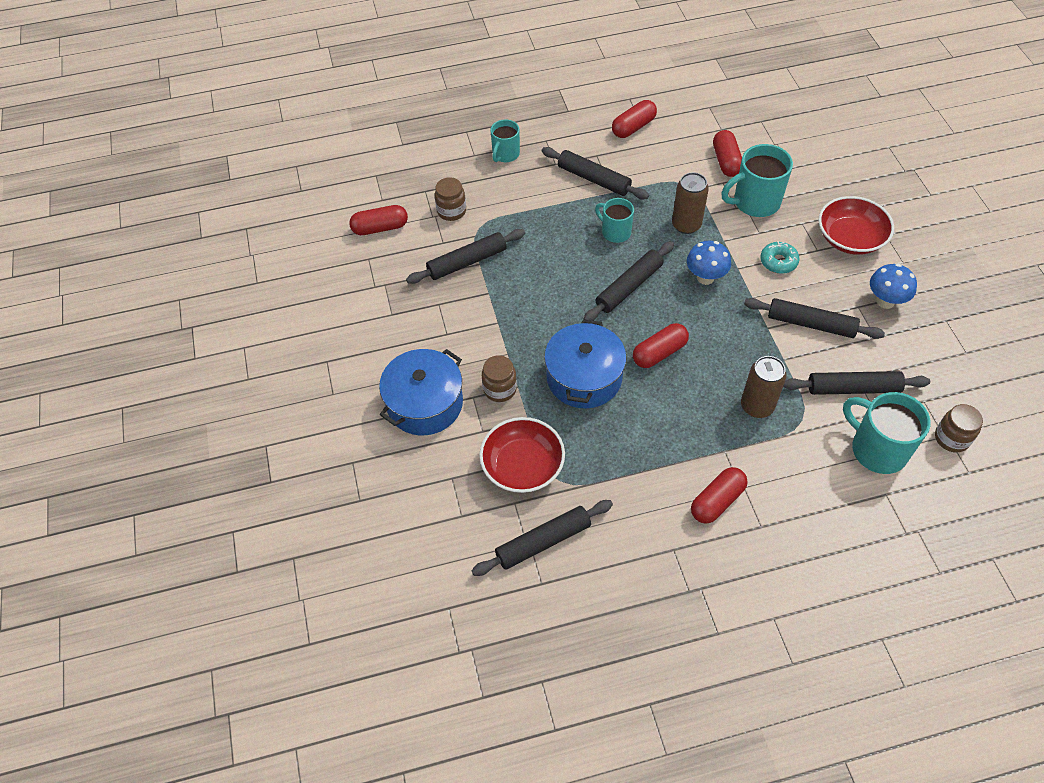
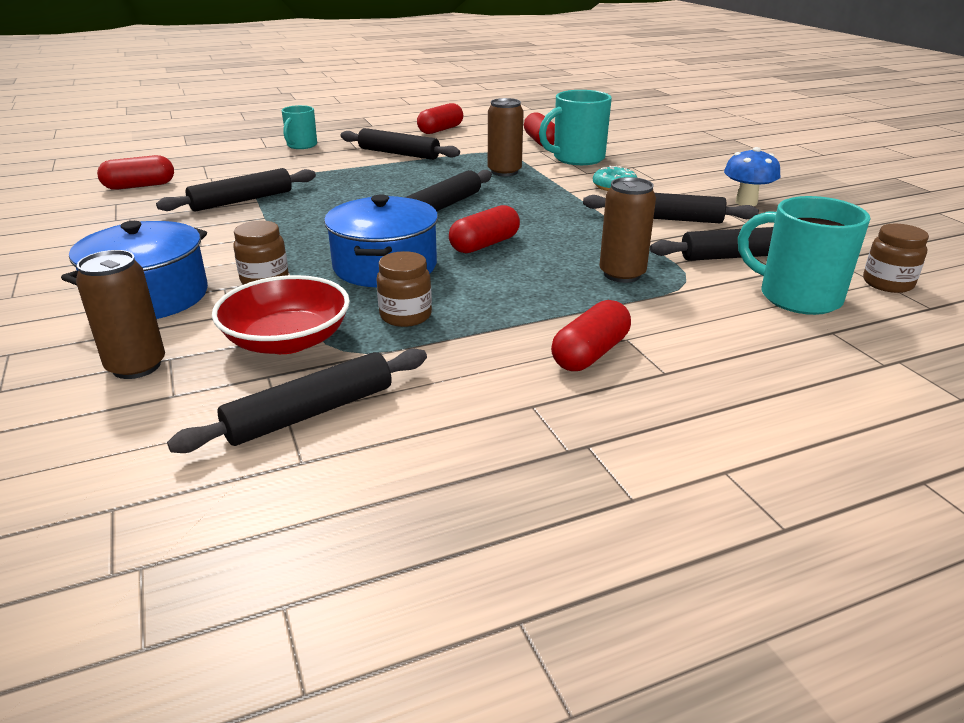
camera: 10 degrees left, 25 degrees down
(434, 484) = (136, 366): none -> brown can
(451, 211) = (231, 174): brown jar -> brown jar (405, 316)
(615, 232) = (423, 178): turquoise mug -> none
(705, 278) = (533, 198): blue mushroom -> none
(850, 238) = (687, 172): red bowl -> none

